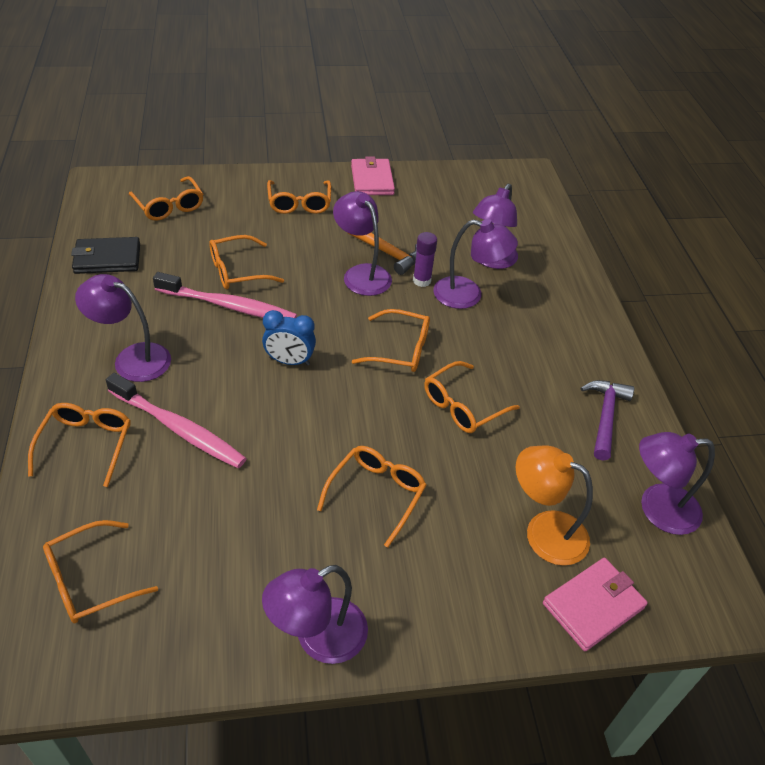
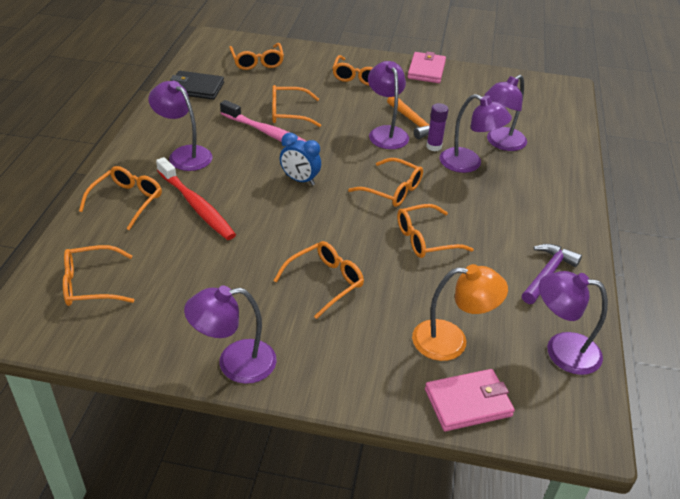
camera: 20 degrees right, 5 degrees down
(178, 428) = (196, 205): pink toothbrush -> red toothbrush
(544, 531) = (451, 341): orange lamp -> orange lamp turned 135 degrees clockwise

